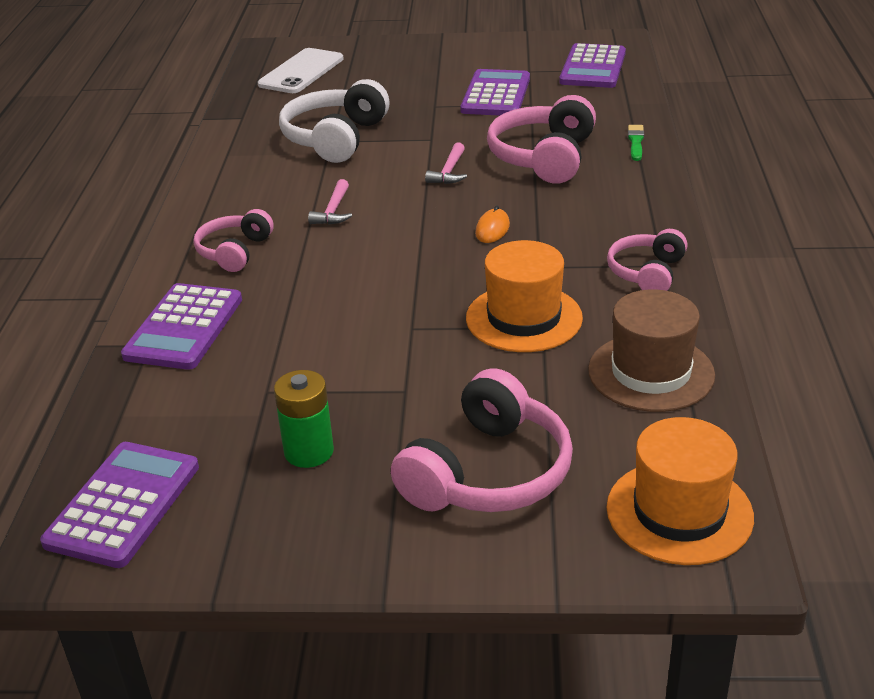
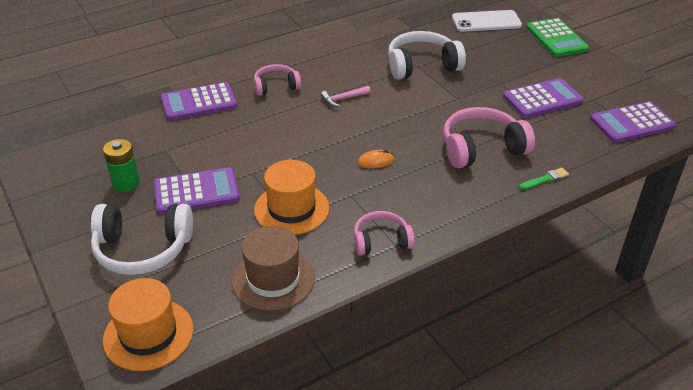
camera: 55 degrees right, 5 degrees up
(123, 504) = (60, 148): purple calculator -> purple calculator (196, 192)
(394, 48) = (556, 38): none -> green calculator
(449, 171) = (426, 120): pink hammer -> none
(488, 473) = (143, 249): pink headphones -> white headphones

